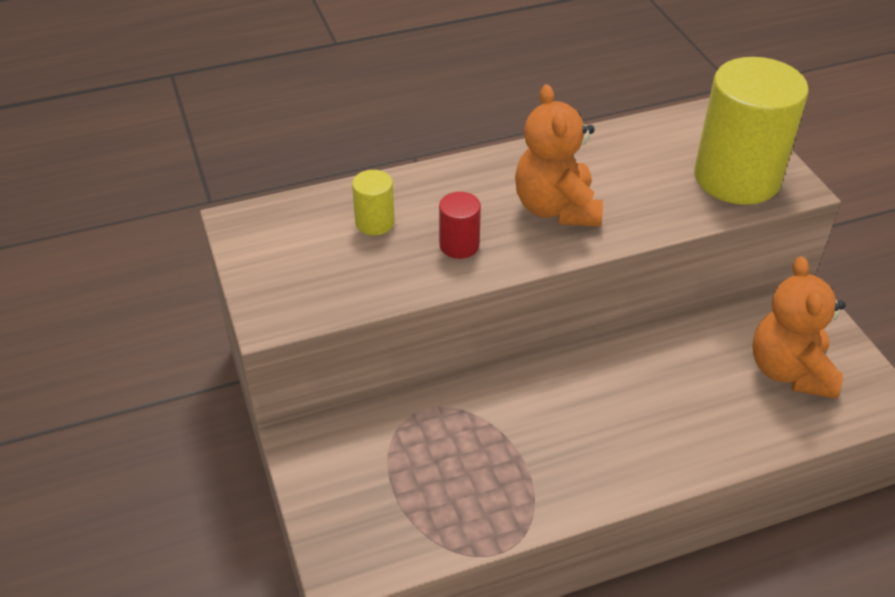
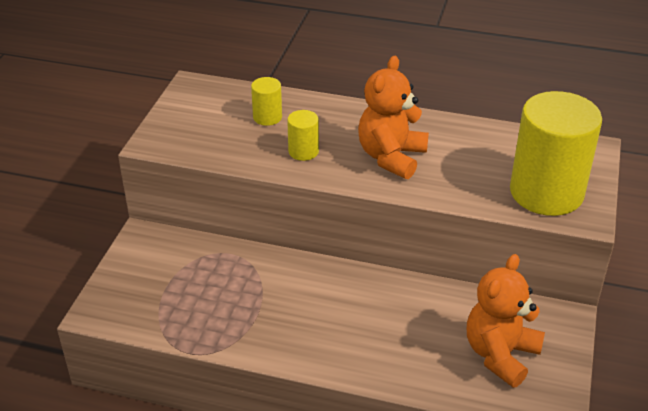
camera: 35 degrees right, 5 degrees down
(459, 245) = (303, 151): red cylinder -> yellow cylinder

